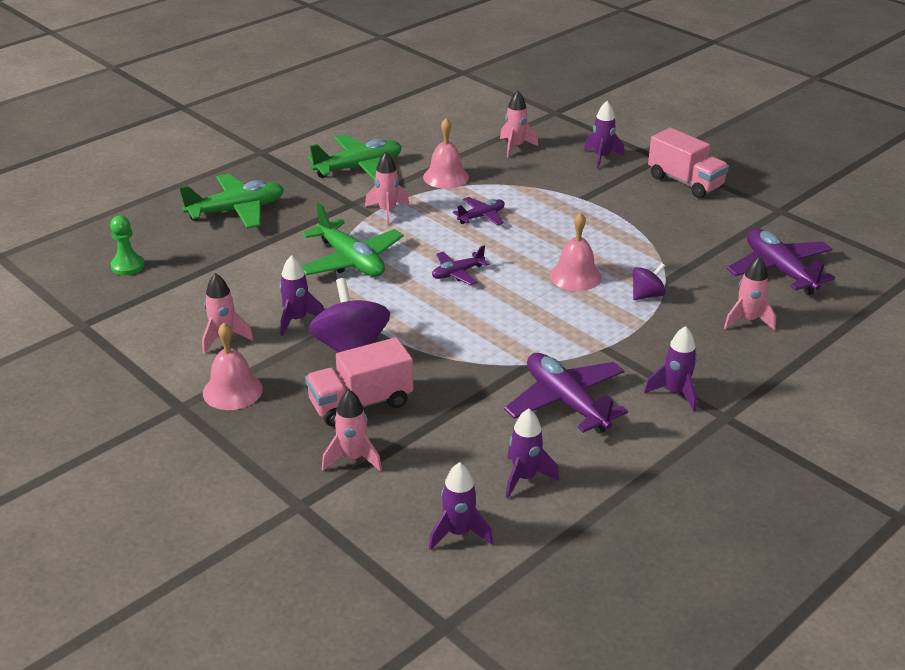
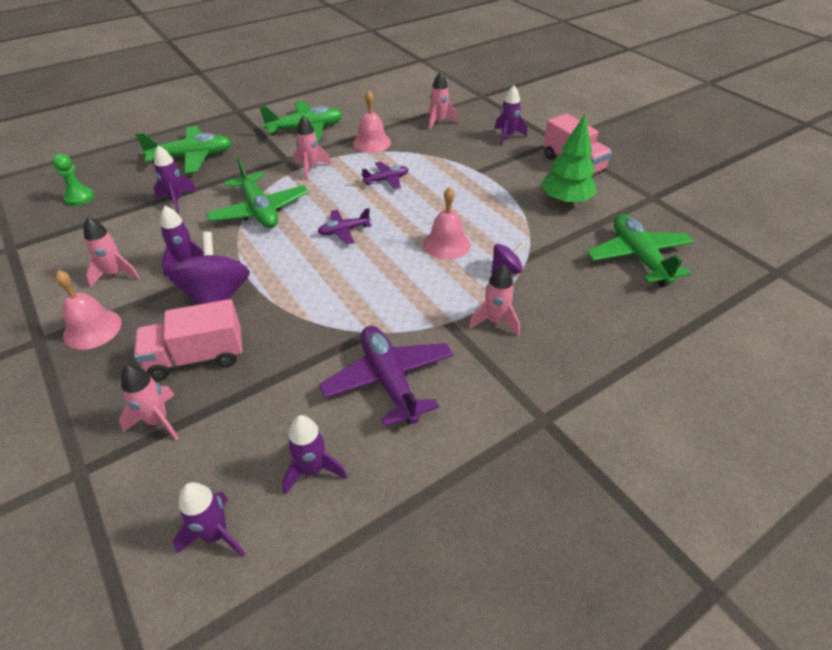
camera: 10 degrees right, 10 degrees up
(675, 393) = (501, 383): purple rocket -> purple rocket (177, 200)
(688, 221) = (565, 201): none -> green tree
(747, 321) = (594, 308): pink rocket -> pink rocket (495, 321)
(779, 270) = (638, 257): purple plane -> green plane

